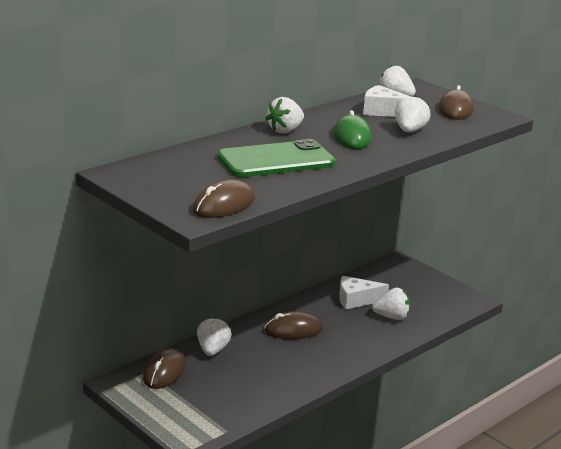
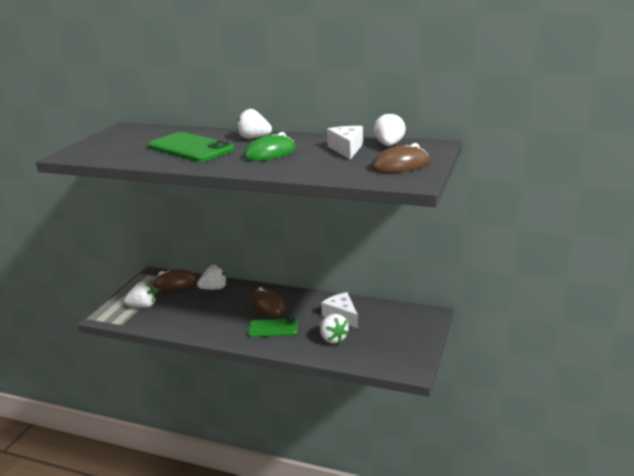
camera: 65 degrees right, 0 degrees up
(224, 205) = (94, 155): brown mouse -> none
(341, 340) = (273, 328): none -> green phone
(409, 131) = (314, 164): white strawberry -> white strawberry (143, 306)

